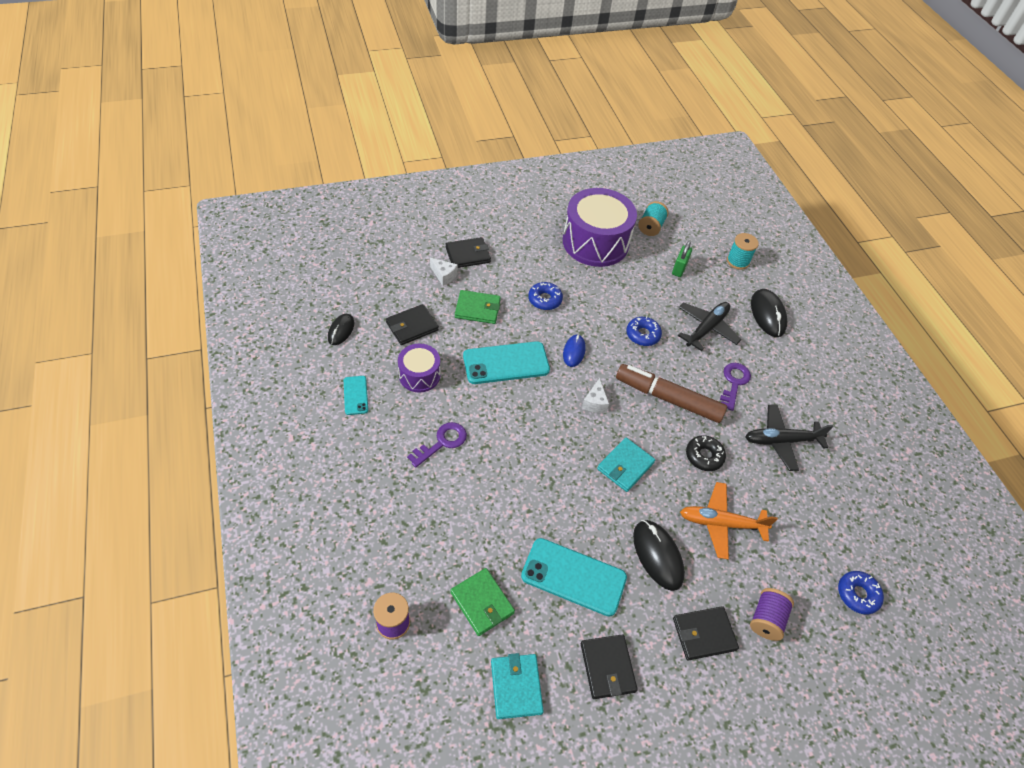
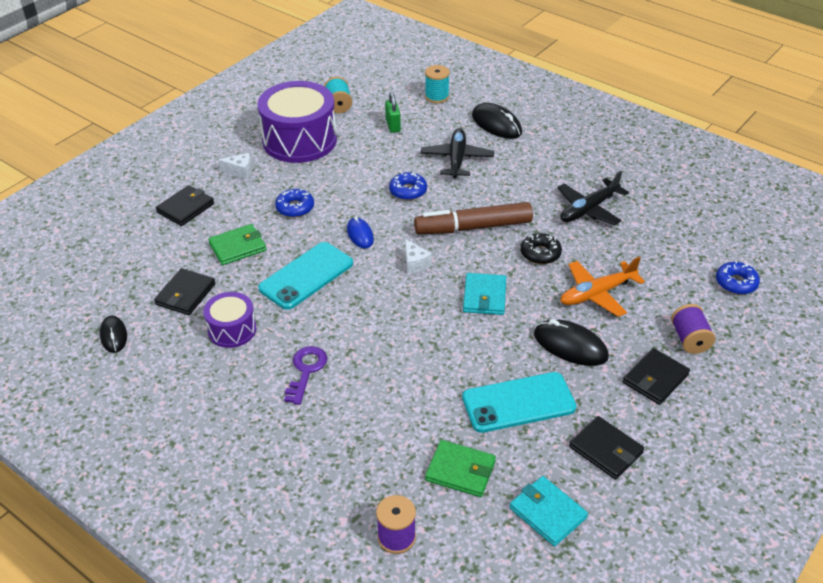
camera: 30 degrees left, 10 degrees down
(356, 395) = (183, 381): turquoise phone -> none
(444, 276) = (178, 237): white cheese -> white cheese (240, 171)
(734, 383) = (515, 187): purple key -> none

